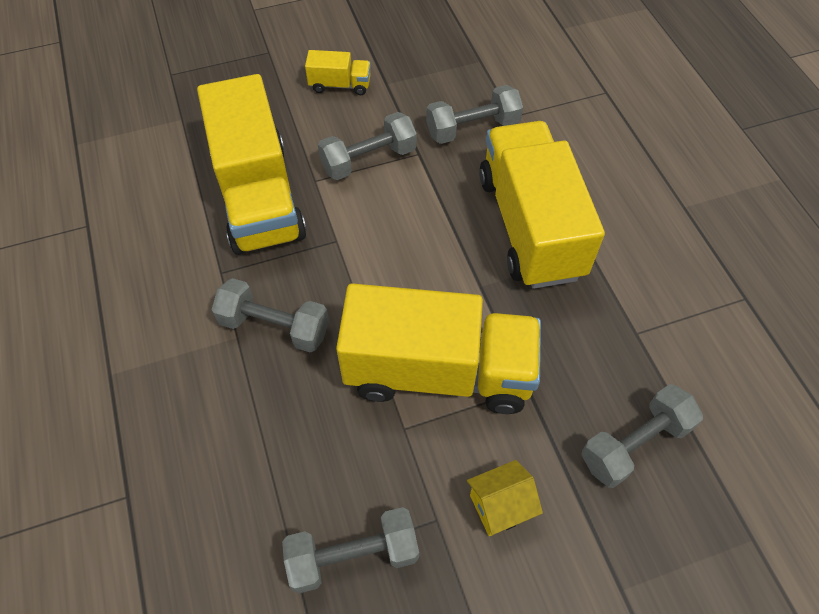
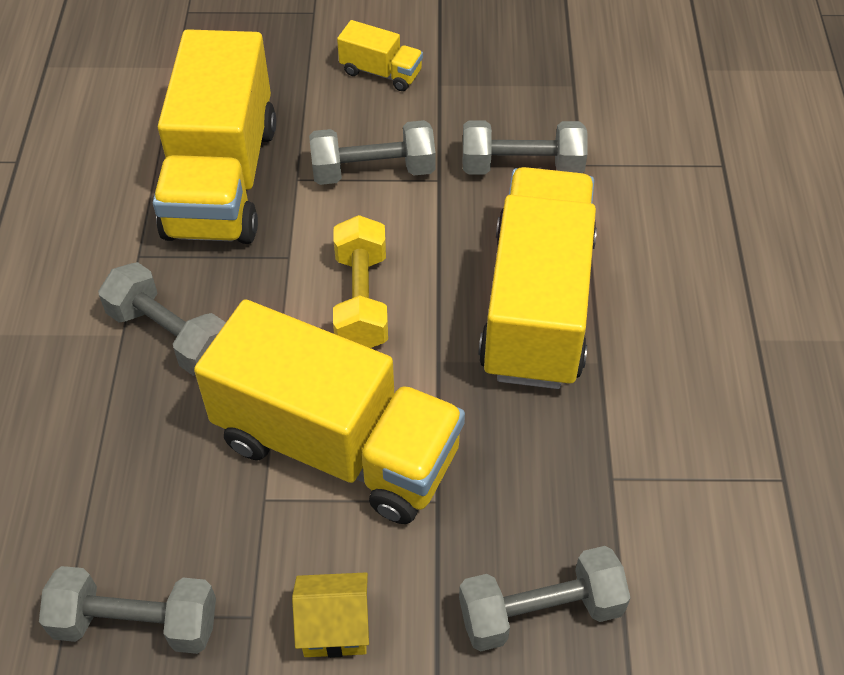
camera: 20 degrees right, 5 degrees down
(405, 257) = (361, 300): none -> yellow dumbbell

